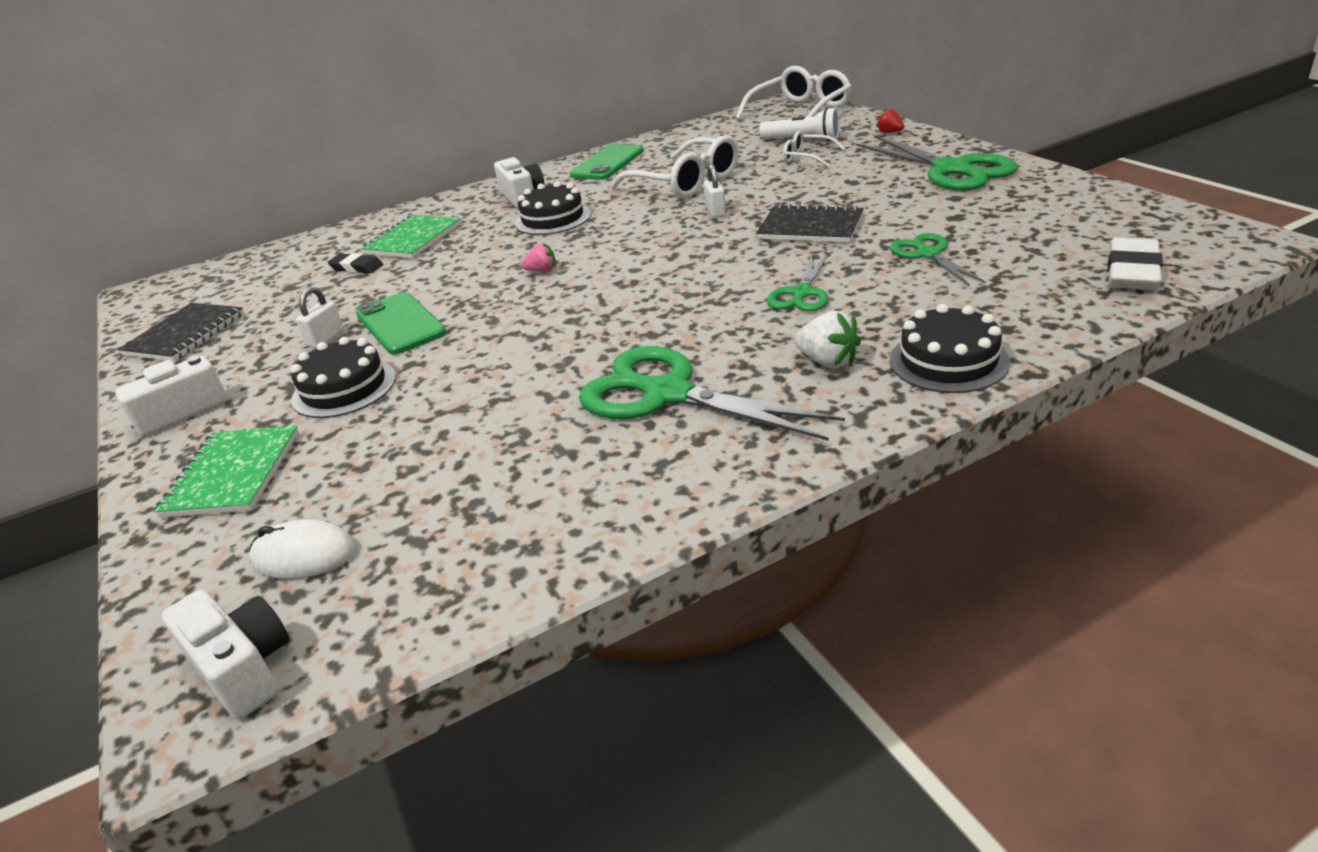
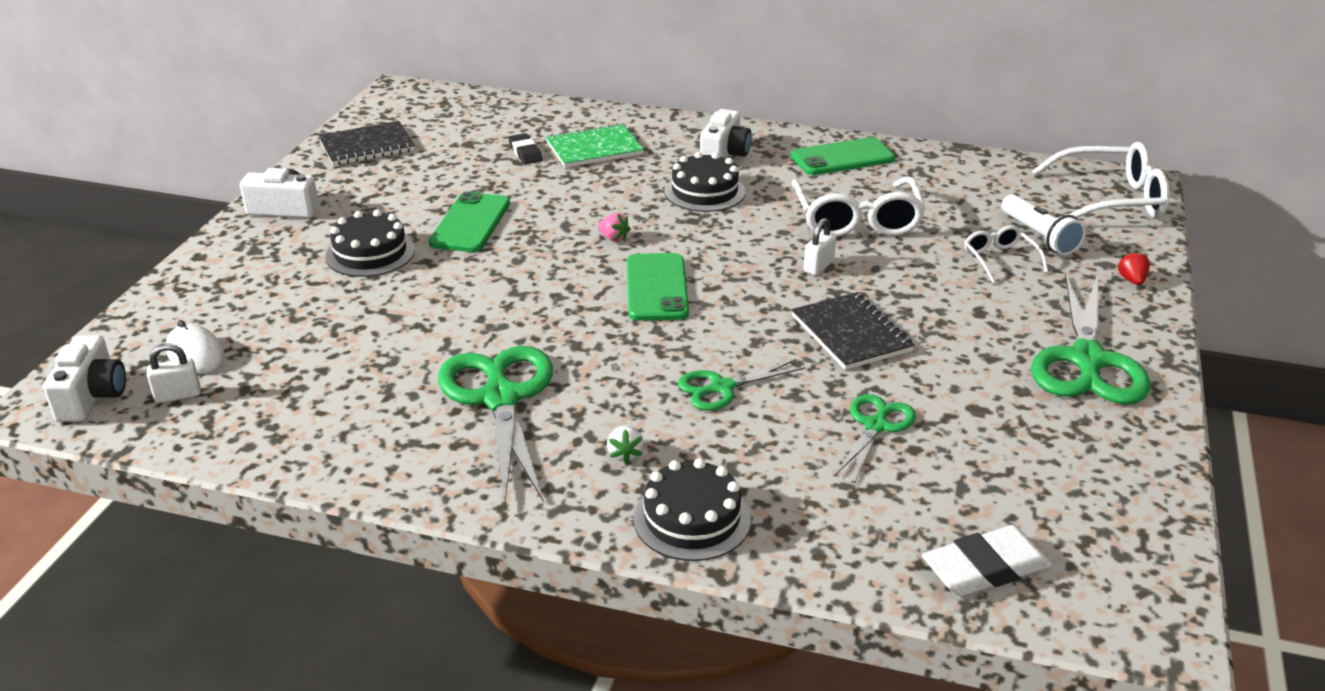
camera: 40 degrees right, 0 degrees up
(233, 474) = (244, 274): green notebook -> none
(326, 338) = (420, 205): white padlock -> white padlock (178, 395)
(636, 276) = (657, 288): none -> green phone
(827, 361) = (625, 454): white strawberry -> white strawberry, size x0.66

